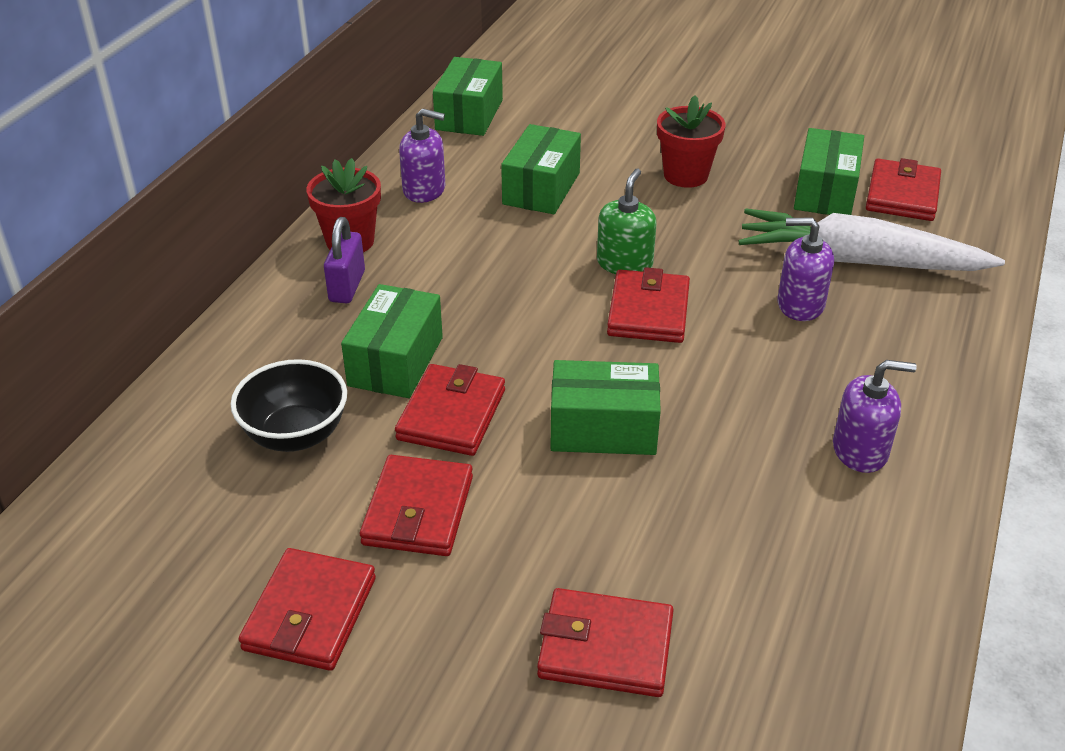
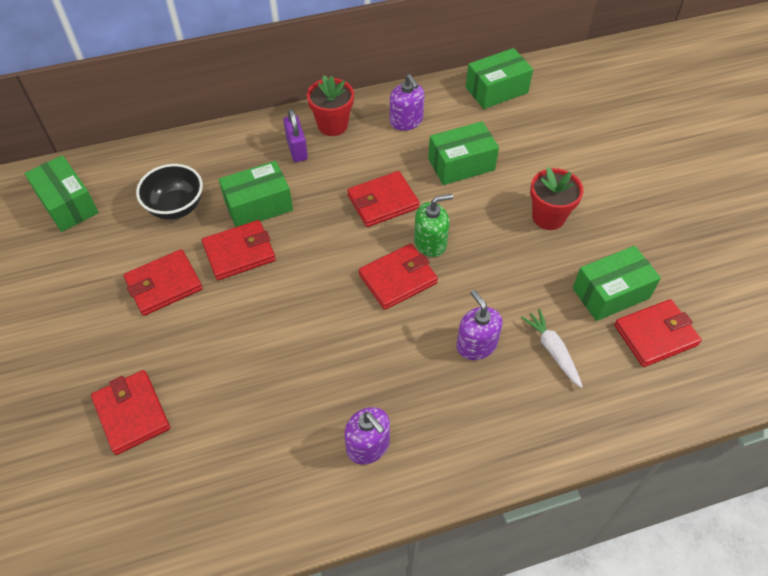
camera: 50 degrees right, 15 degrees up
(310, 614) = (73, 291): red wallet -> red wallet (383, 202)
(347, 286) = (297, 149): purple padlock -> purple padlock turned 75 degrees counterclockwise
(603, 429) = (282, 319): green box -> green box (68, 204)
(859, 261) = (552, 350): white carrot -> white carrot, size x0.48

